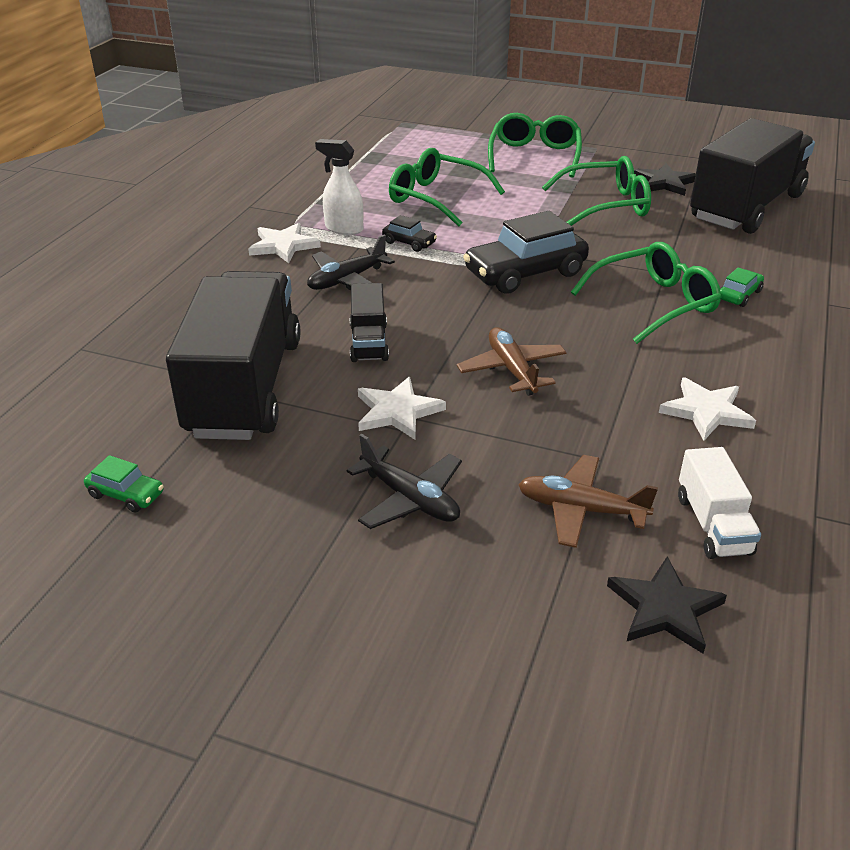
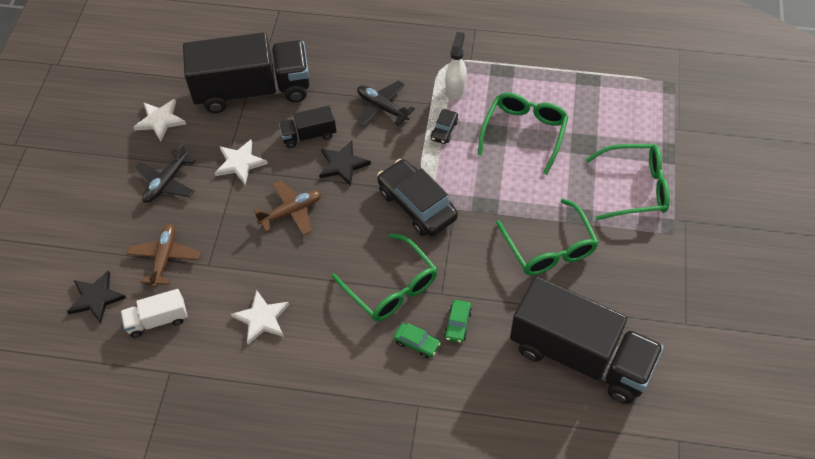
camera: 80 degrees right, 20 degrees up
(126, 494) = (160, 72): green car -> green car (458, 324)
(283, 246) = (420, 63): white star -> white star (160, 120)
(664, 183) = (612, 290): black star -> black star (343, 164)

